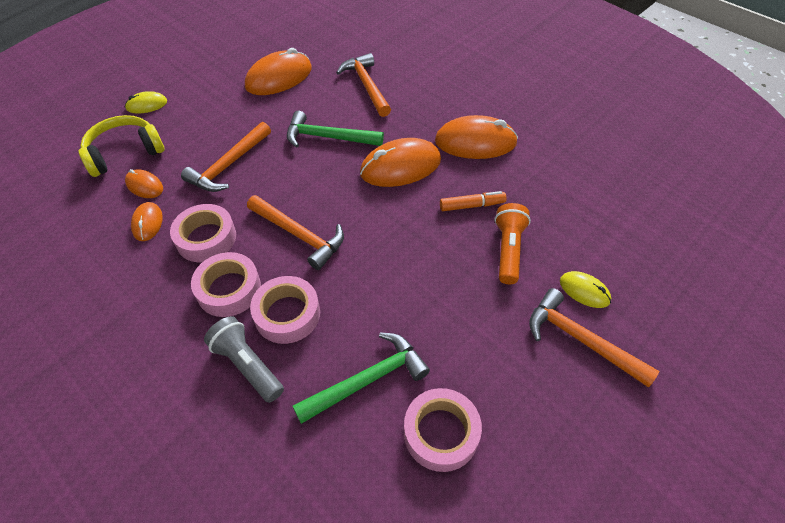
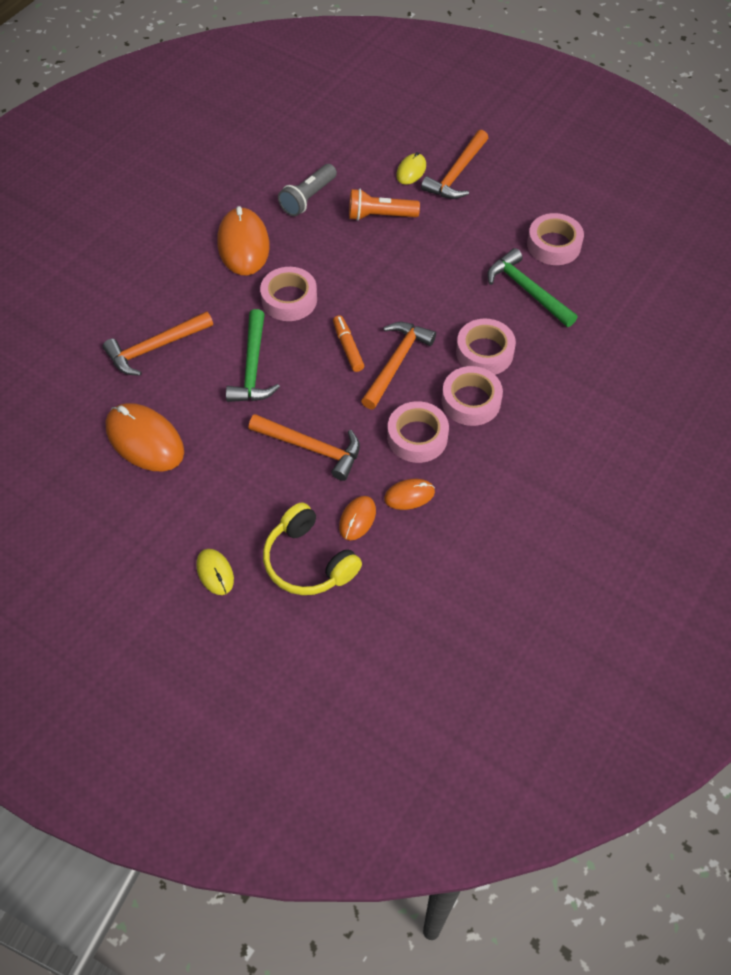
camera: 100 degrees left, 5 degrees up
(247, 365) = (539, 367): grey flashlight -> grey flashlight (308, 198)
(400, 167) = (289, 299): orange mouse -> pink tape
(472, 205) = (332, 242): orange marker -> orange marker (348, 347)

